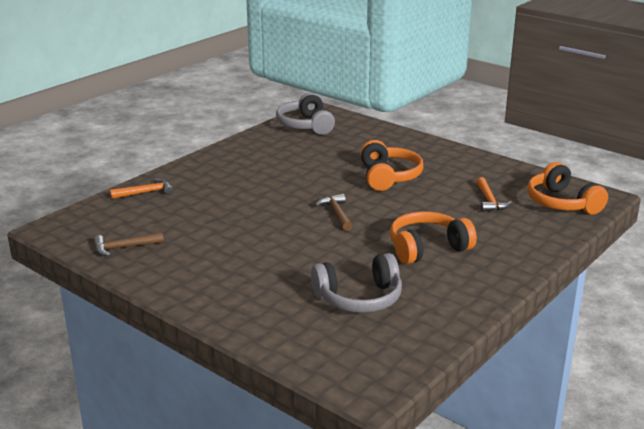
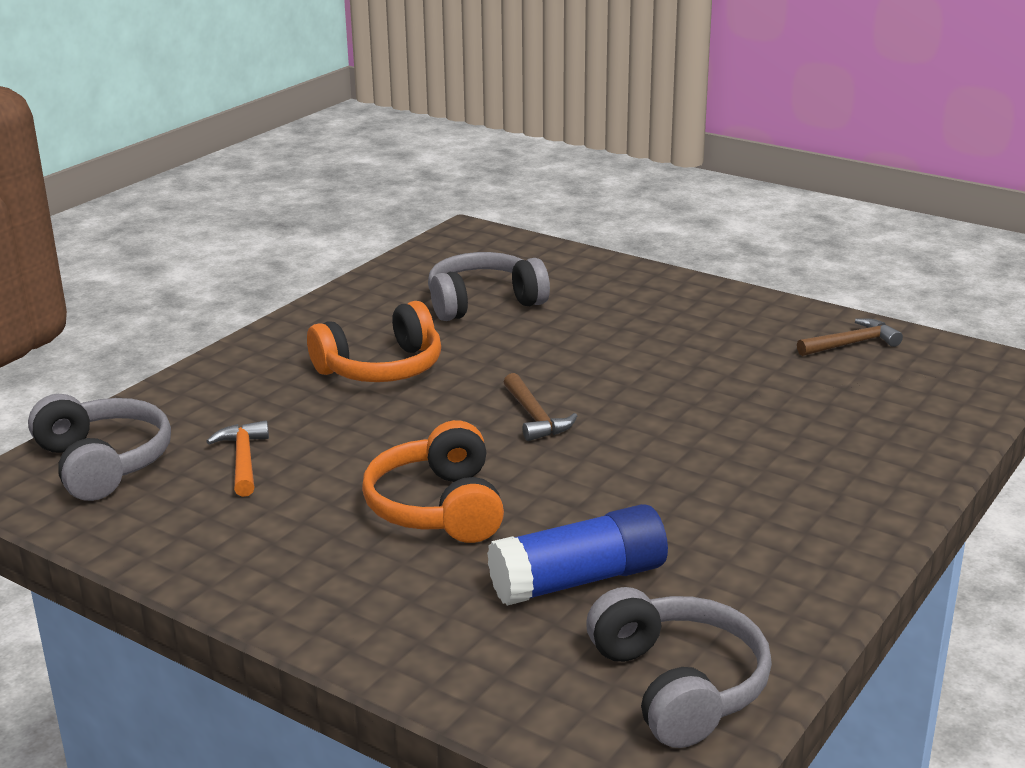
camera: 175 degrees right, 0 degrees up
(146, 192) = (916, 439): orange hammer -> none
(331, 151) = (578, 580): none -> blue glue stick
(561, 203) = (103, 463): orange headphones -> grey headphones

